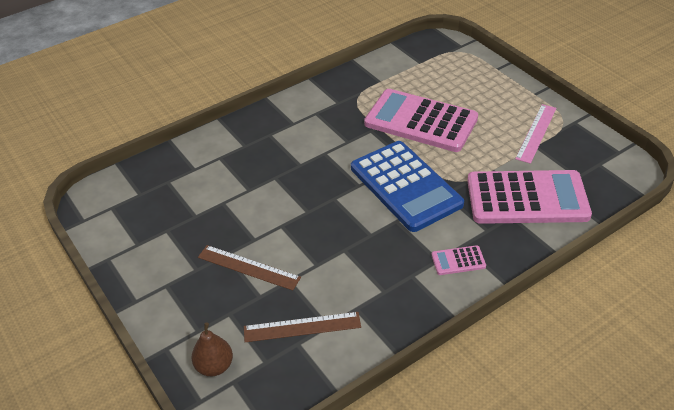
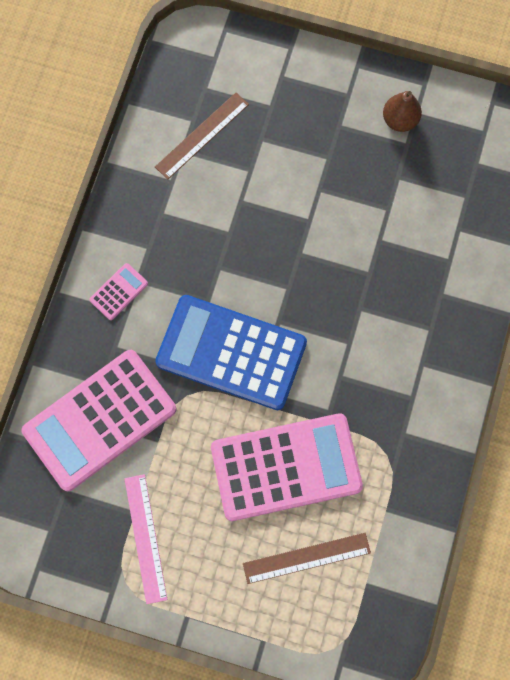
camera: 140 degrees right, 30 degrees up
(214, 366) = (240, 60): brown pear -> brown pear (399, 120)
(248, 267) = (297, 158): brown ruler -> brown ruler (306, 558)

